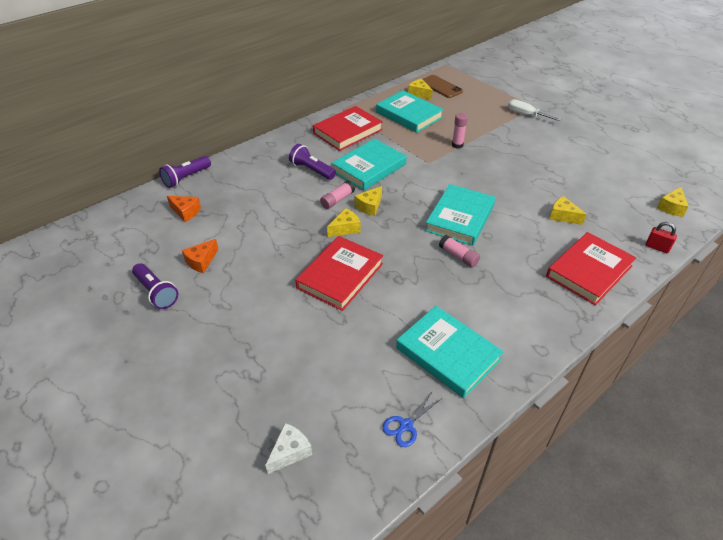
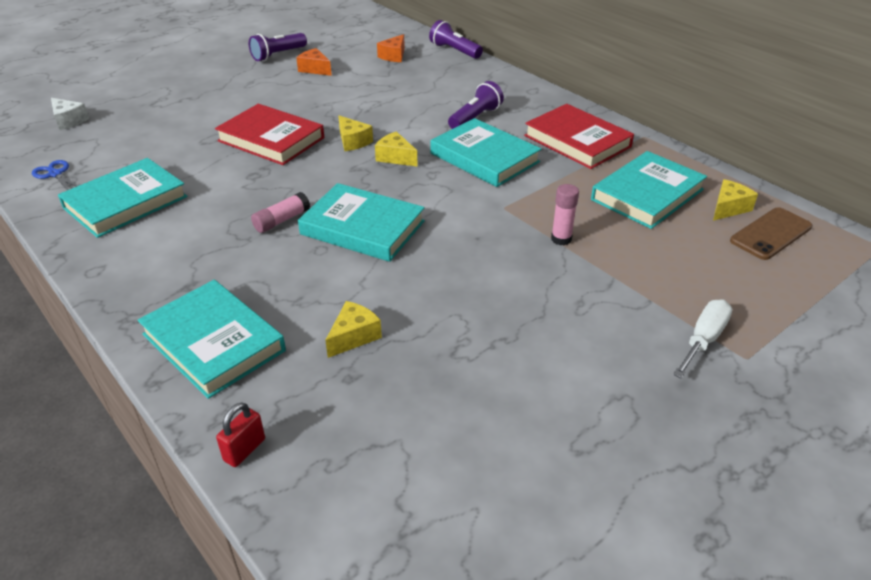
camera: 90 degrees right, 5 degrees down
(337, 200) = (411, 136): pink glue stick -> none
(589, 271) = (213, 342): red book -> turquoise book
(671, 207) = (363, 517): yellow cheese -> none

